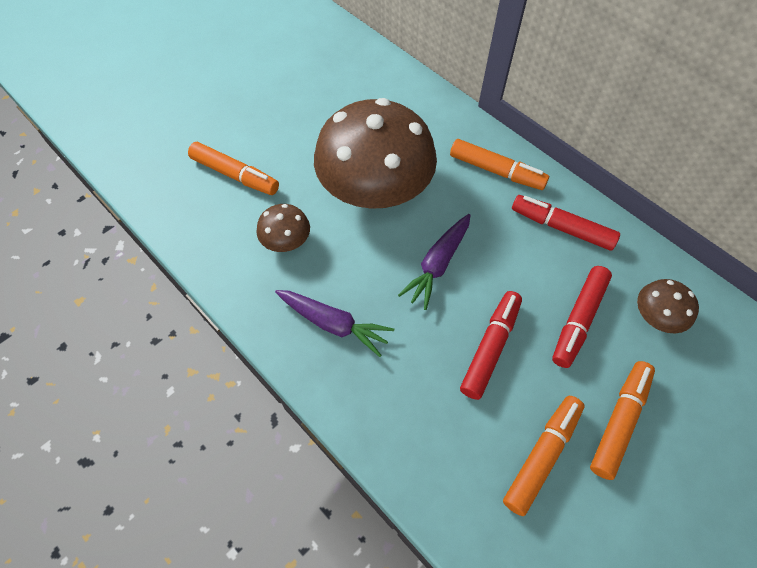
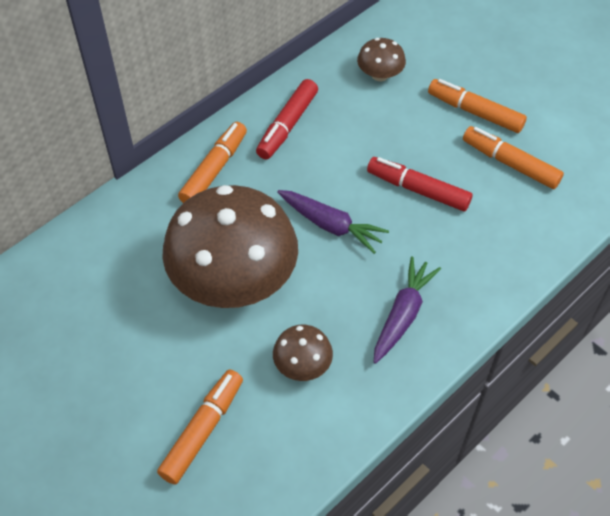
camera: 90 degrees left, 5 degrees down
(578, 320) = (386, 125): red marker -> none

